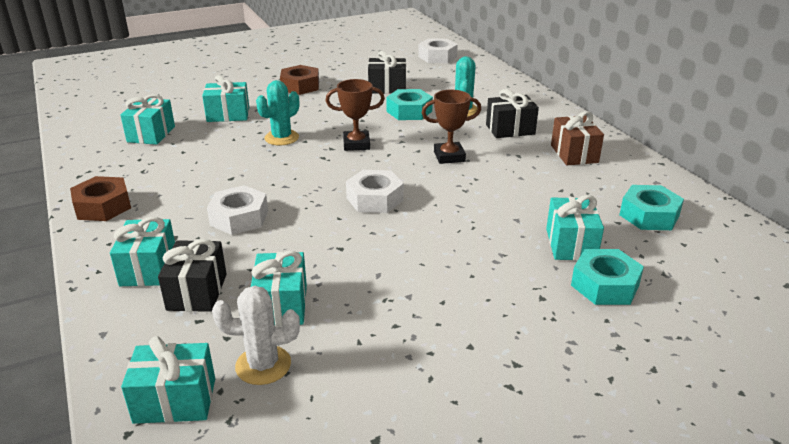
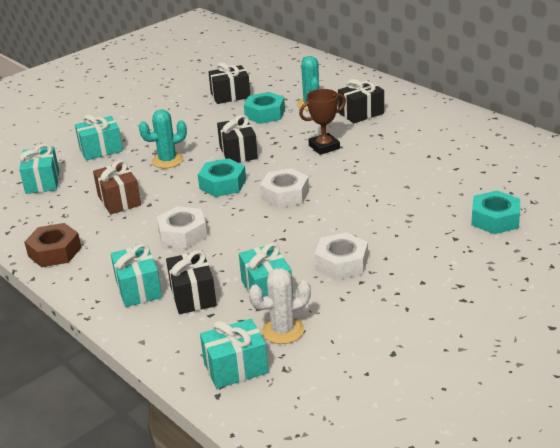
camera: 15 degrees left, 0 degrees up
(281, 138) = (167, 160): turquoise cactus -> turquoise cactus turned 45 degrees clockwise
(300, 86) = (148, 109): brown nut -> none
(356, 144) = (238, 153): brown trophy -> black gift
(437, 57) = (257, 56): white nut -> white nut (341, 263)
(571, 244) = (457, 196): turquoise gift -> none
(574, 154) = (424, 124): brown gift -> brown gift (119, 200)
(649, 215) = (503, 161): turquoise nut -> turquoise nut (222, 184)

